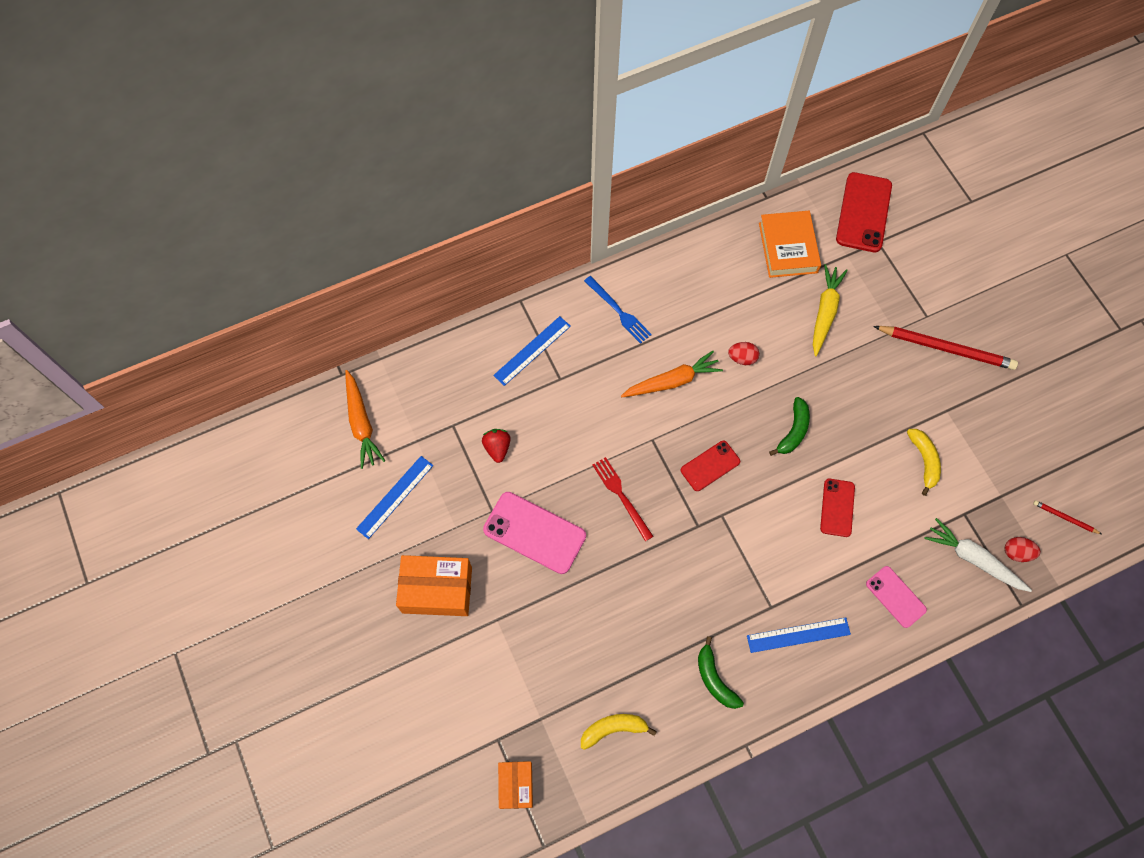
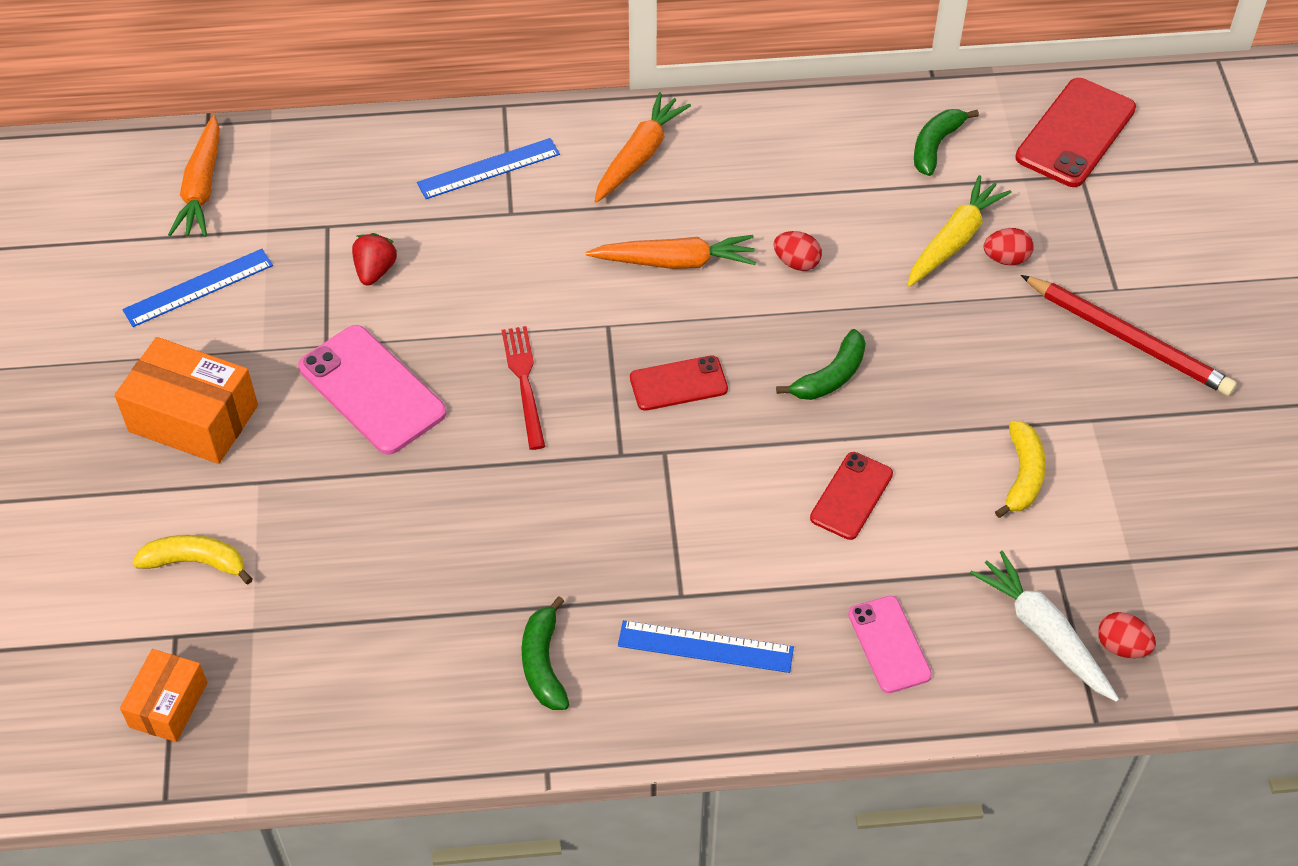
camera: 20 degrees right, 15 degrees down
(613, 729) = (353, 679): yellow banana -> yellow banana (196, 562)
(618, 311) = (639, 156): blue fork -> orange carrot
(788, 248) = (935, 146): orange book -> green banana
(858, 315) = (1006, 259): none -> red egg
(1065, 518) = (1226, 623): red pencil -> none

